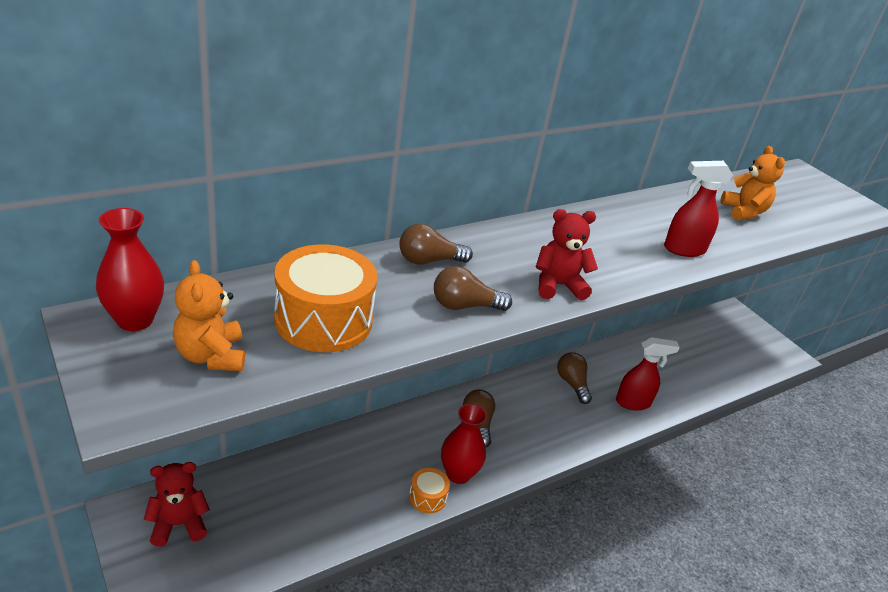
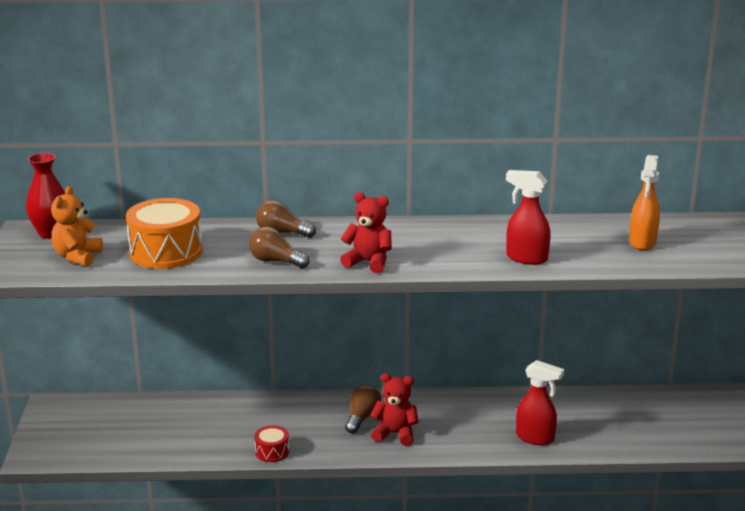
camera: 35 degrees right, 10 degrees down
(178, 524) = (79, 420): red teddy bear -> red teddy bear (395, 434)
(427, 497) = (272, 452): orange drum -> red drum
(458, 474) = (312, 444): red vase -> none
(572, 384) = (485, 411): brown light bulb -> none
(744, 212) = (642, 242): orange teddy bear -> orange spray bottle

